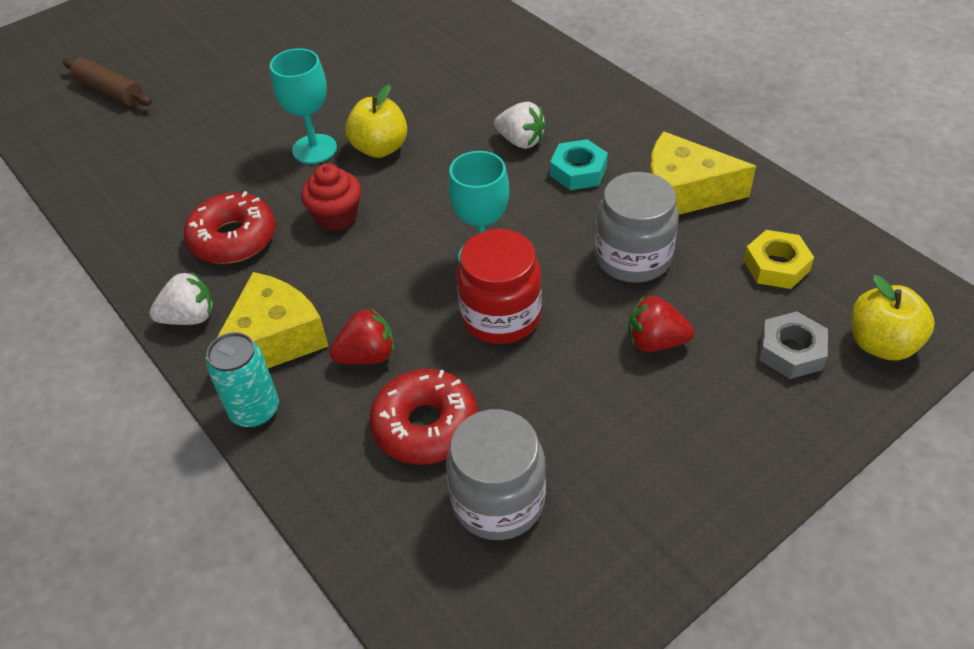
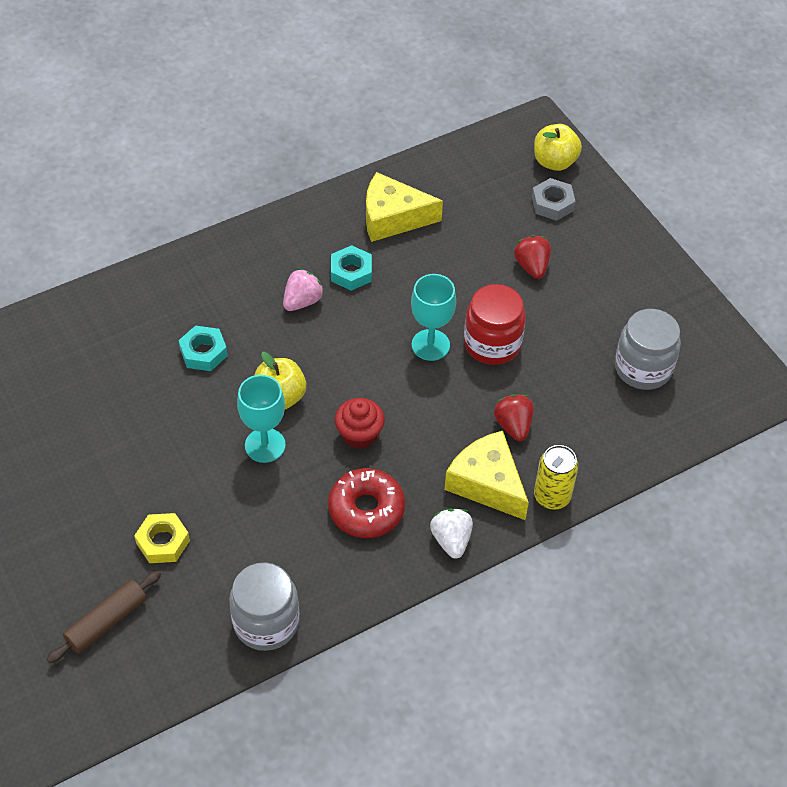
camera: 85 degrees left, 5 degrees up
(255, 411) = (552, 497): turquoise can -> yellow can
(425, 426) = (580, 398): red donut -> none
(429, 87) = (203, 352): none -> turquoise nut
(520, 141) = (302, 301): white strawberry -> pink strawberry
(633, 258) = (453, 260): grey jar -> grey jar (266, 622)
(655, 342) = (532, 266): red strawberry -> red strawberry turned 150 degrees clockwise
(683, 192) = (393, 218): yellow cheese -> yellow cheese turned 75 degrees clockwise
(776, 266) = (478, 189): yellow nut -> yellow nut (163, 542)

